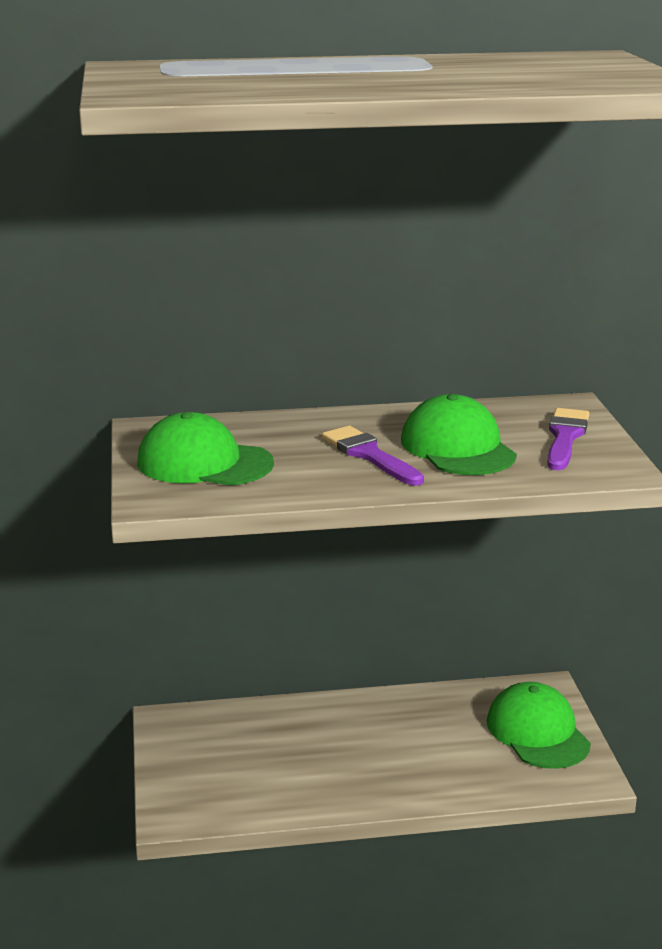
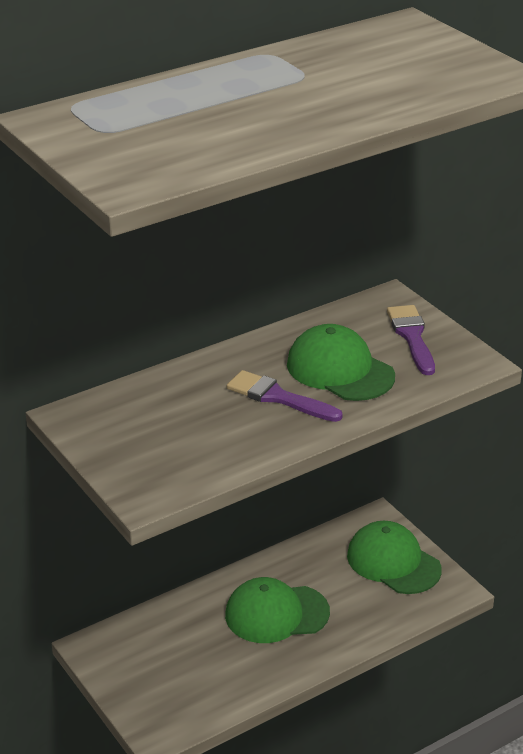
camera: 25 degrees left, 10 degrees up
(204, 463) = (152, 443): green cap -> green cap (276, 614)

